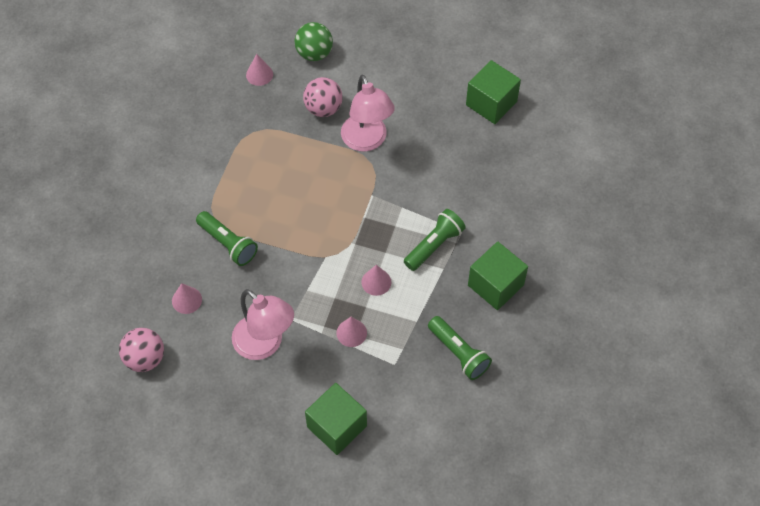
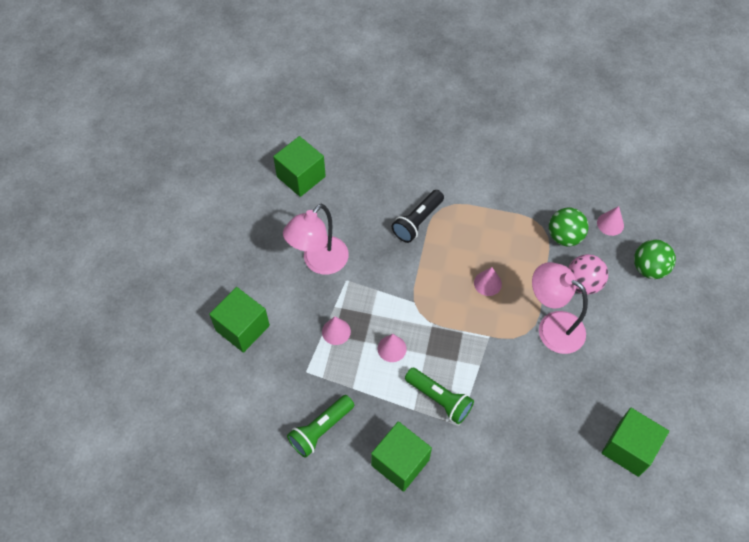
camera: 85 degrees right, 0 degrees up
(145, 358) = (301, 176): pink ball -> green cube
(186, 300) = (358, 198): pink cone -> pink cone (487, 283)
(228, 244) = (417, 222): green flashlight -> black flashlight
(268, 115) = (564, 237): none -> green ball
(367, 141) = (552, 326): pink lamp -> pink lamp turned 60 degrees clockwise

